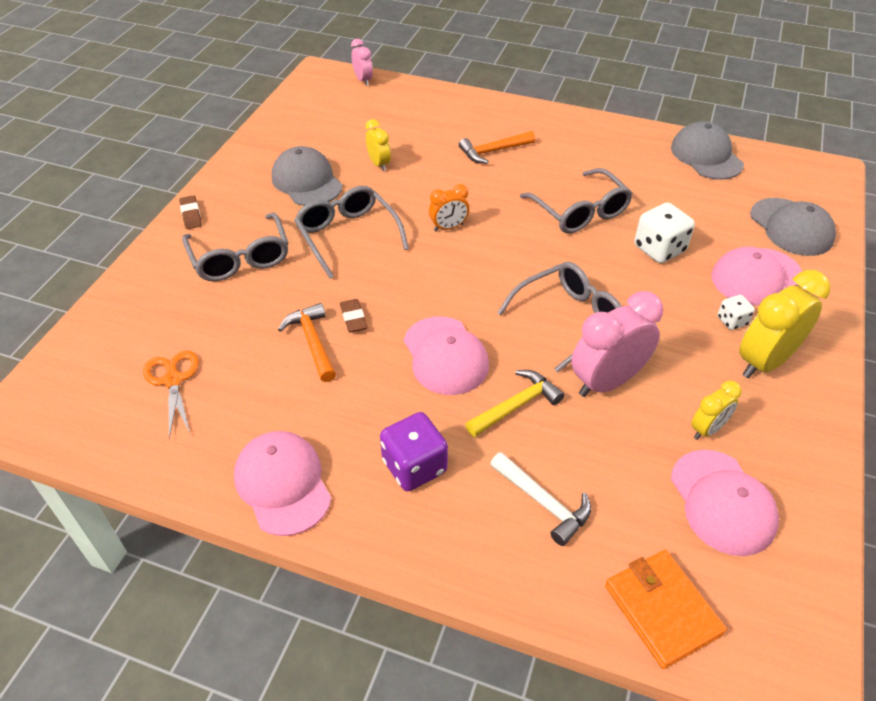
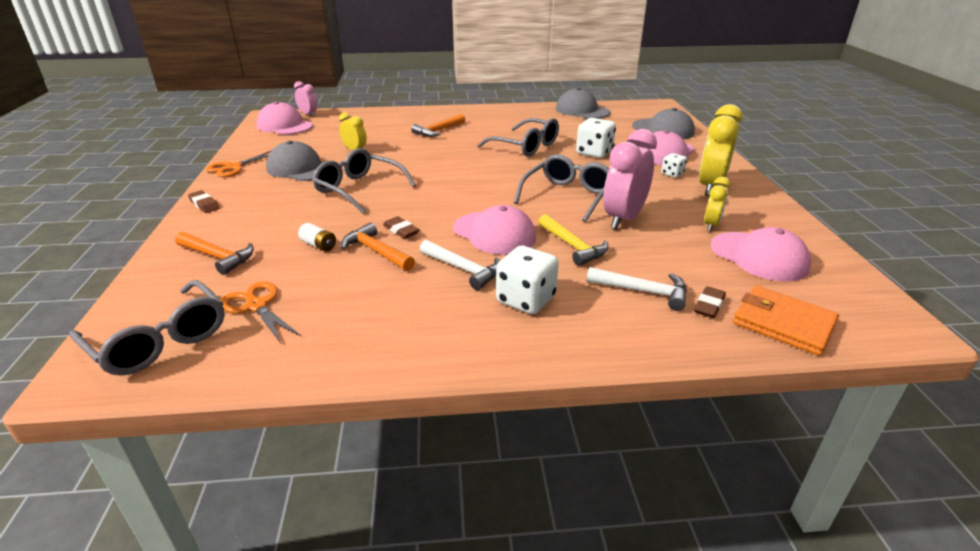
camera: 25 degrees left, 15 degrees down
(170, 300) = (217, 257): none -> orange hammer
(240, 258) = (271, 219): grey glasses -> grey glasses (160, 340)
(243, 160) = (234, 167): none -> orange scissors
(264, 314) = (318, 245): none -> white battery
(283, 484) = (419, 343): pink cap -> pink cap (285, 125)
(381, 400) = (463, 269): none -> white hammer
(414, 466) = (526, 300): purple dice -> white dice
(448, 227) = (437, 170): orange clock -> none
(516, 406) = (572, 246): yellow hammer -> yellow hammer turned 120 degrees clockwise
(599, 551) = (709, 305): none -> brown eraser

